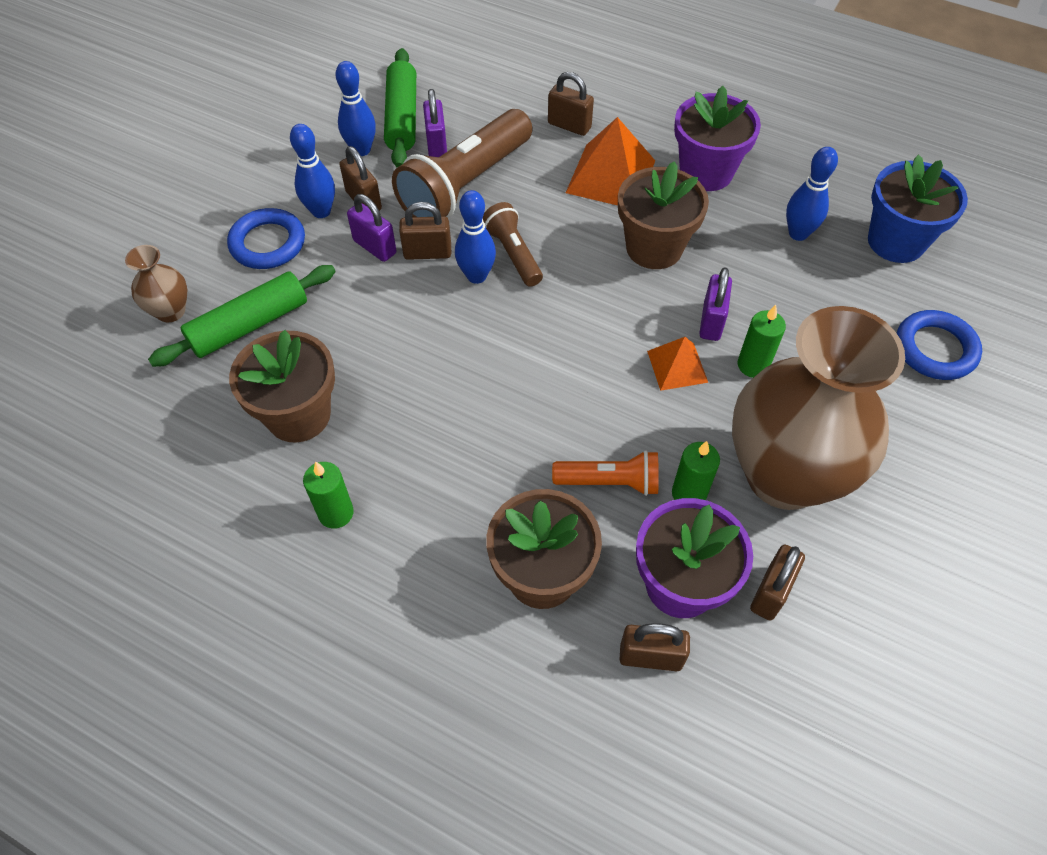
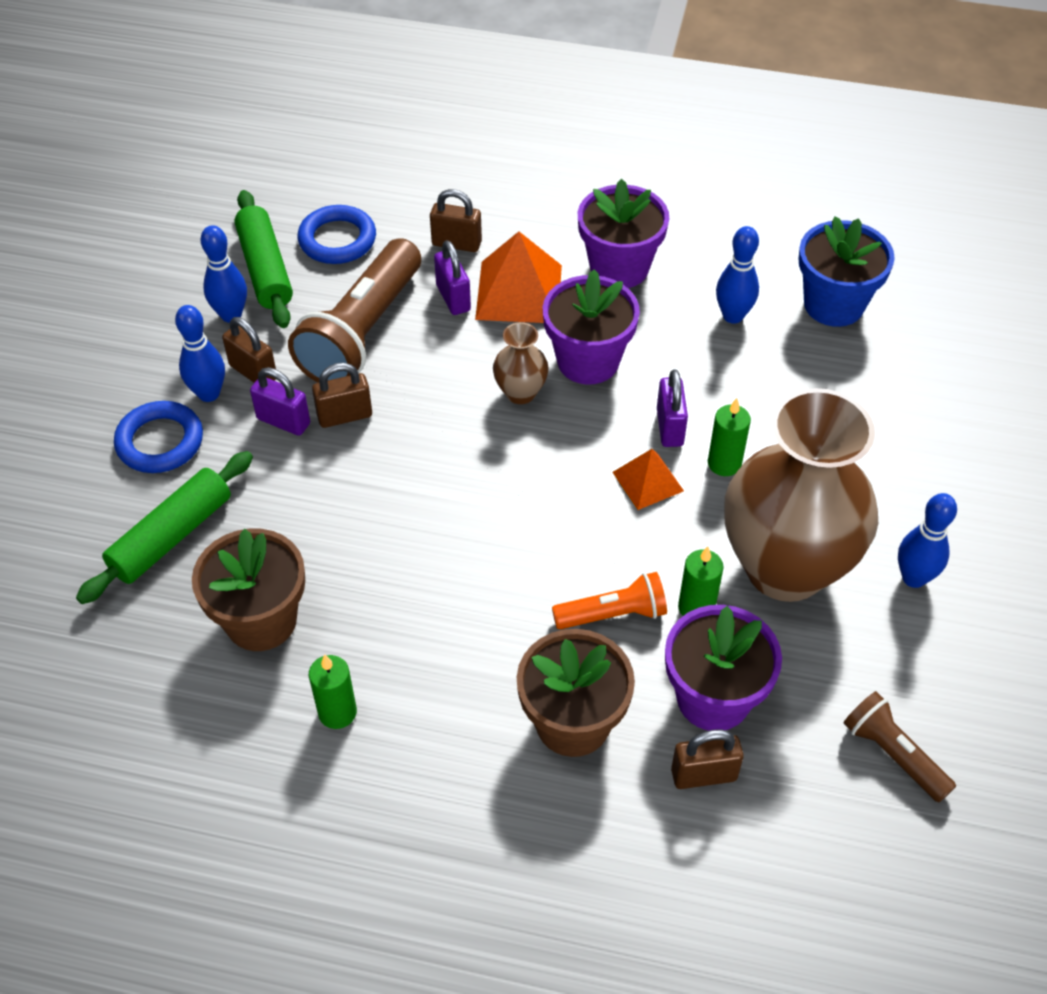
camera: 15 degrees left, 5 degrees down
(170, 311) = (75, 540): brown vase -> brown vase (520, 392)
(436, 145) = (315, 293): purple padlock -> purple padlock (453, 298)
(476, 276) = (407, 430): blue bowling pin -> blue bowling pin (913, 578)
(513, 254) = (439, 398): brown flashlight -> brown flashlight (893, 754)
(654, 248) = (588, 361): brown flower pot -> purple flower pot
(771, 592) = (803, 685): brown padlock -> none
(935, 349) = (899, 408): blue ring -> blue ring (337, 240)

